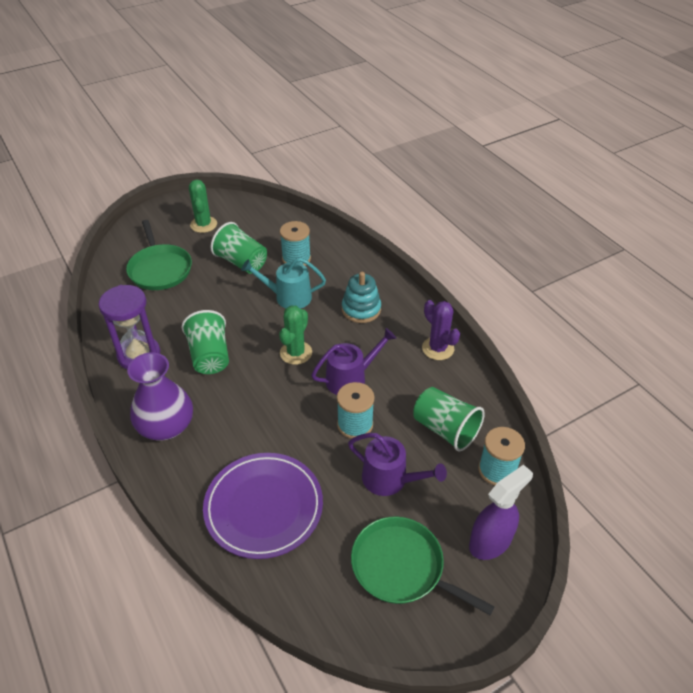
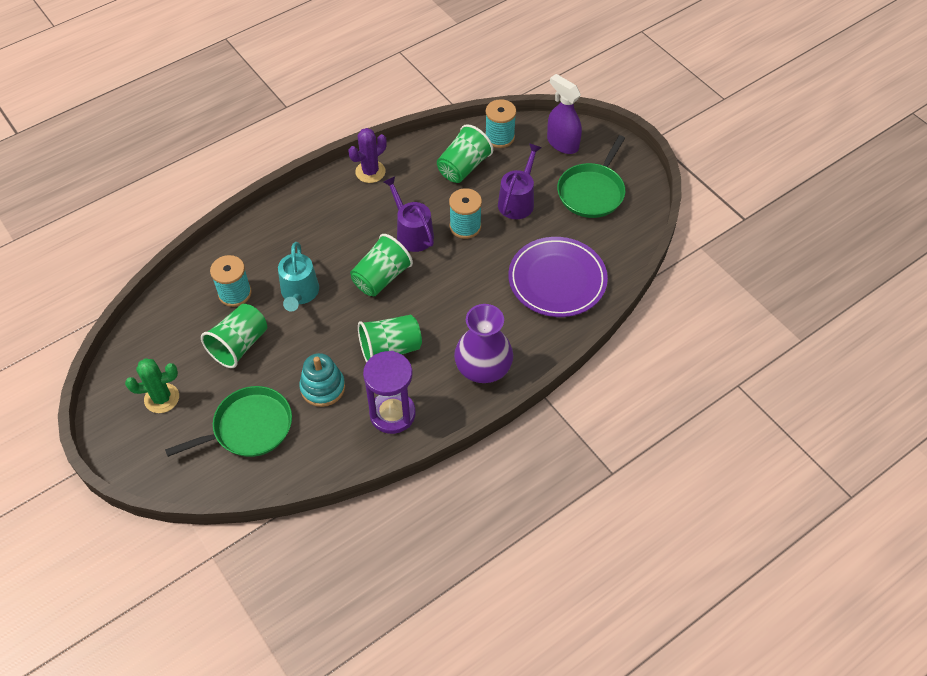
camera: 95 degrees left, 10 degrees up
(296, 353) = (381, 278): green cactus -> green cup
(361, 309) = (318, 230): turquoise stacking toy -> turquoise stacking toy (323, 387)

